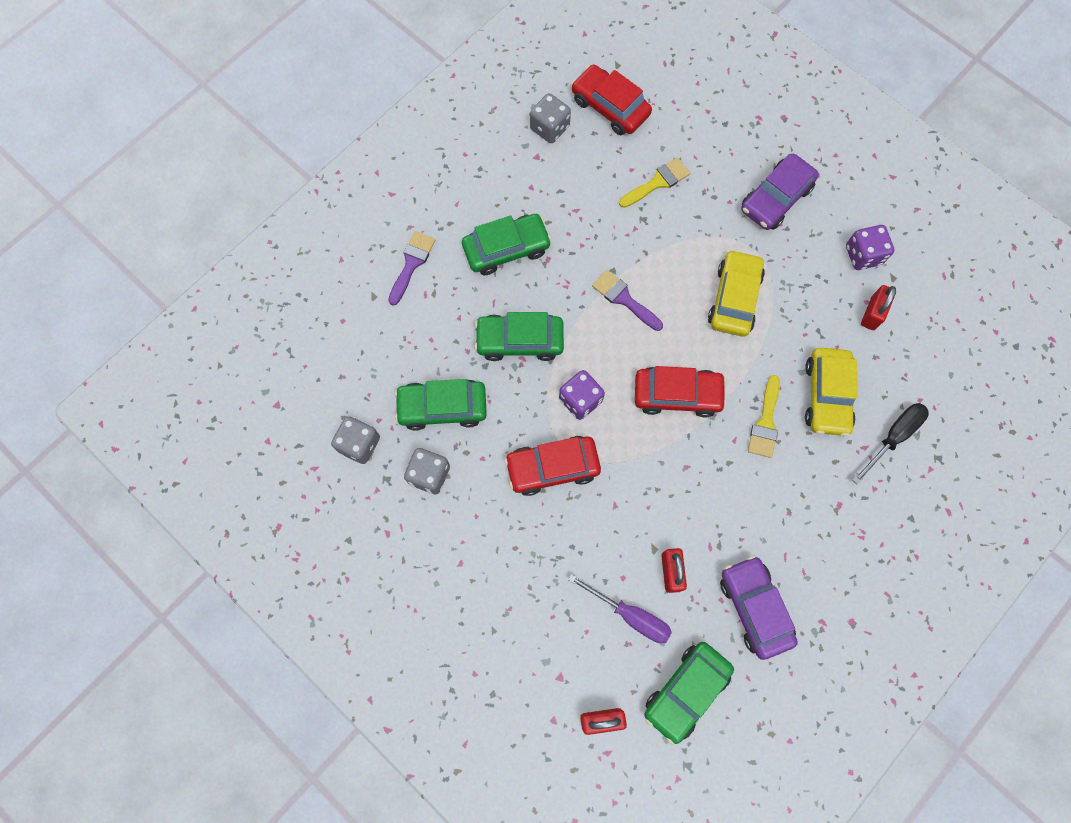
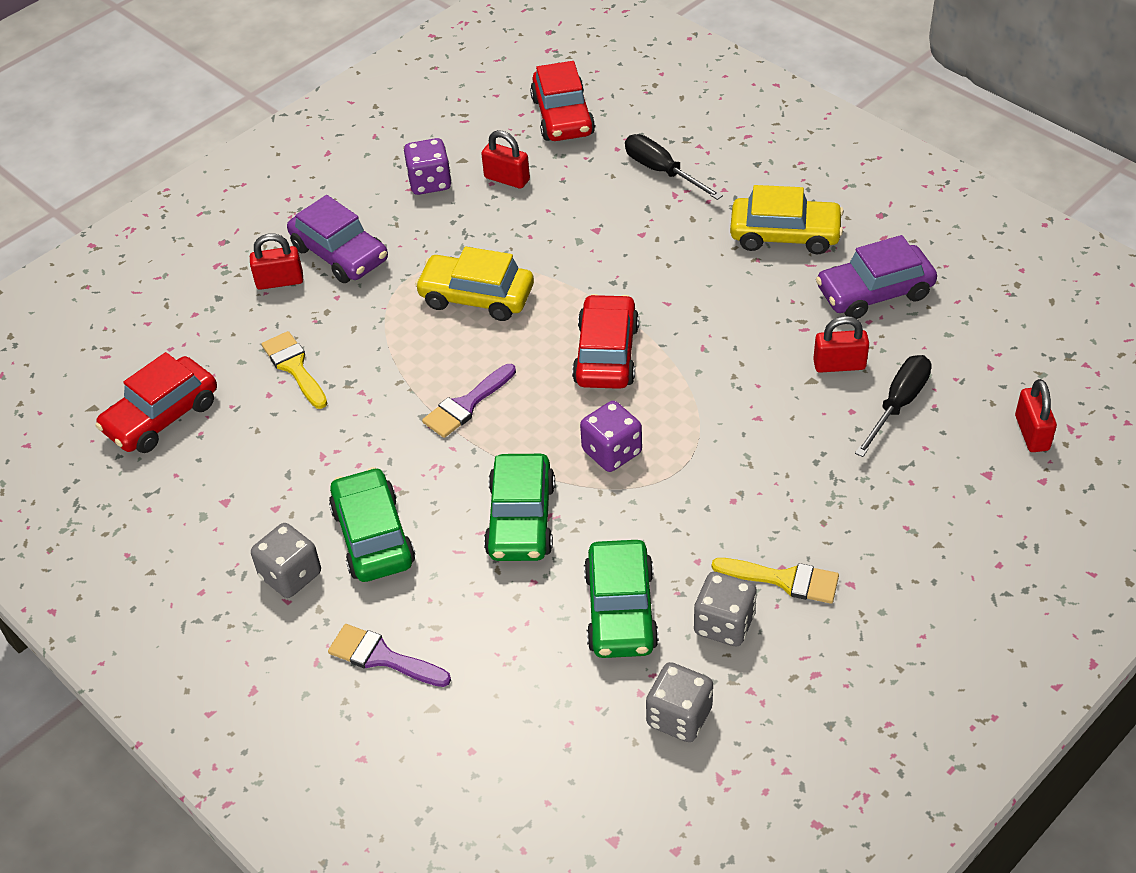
camera: 85 degrees left, 25 degrees down
(549, 128) = (180, 486): grey dice -> grey dice (290, 575)
(552, 467) = (708, 482): red car -> red car (563, 116)
(630, 615) = (898, 404): purple screwdriver -> black screwdriver
(686, 691) = (982, 354): green car -> none
(744, 161) = (280, 281): none -> red padlock
(765, 422) = (644, 274): yellow brush -> yellow brush (784, 580)
(827, 396) = (610, 221): yellow car -> yellow car (785, 235)

